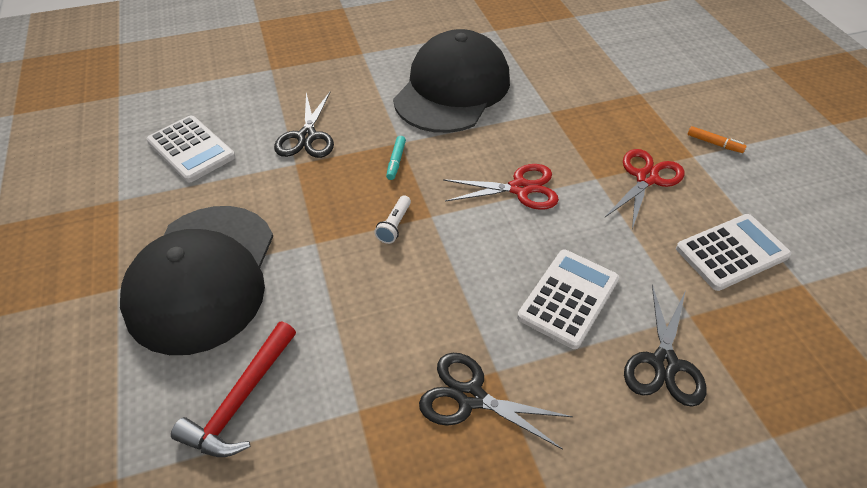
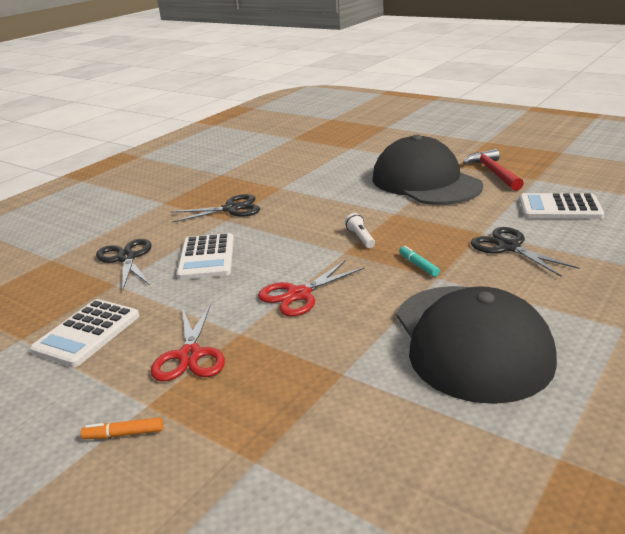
camera: 145 degrees right, 20 degrees down
(241, 400) = (336, 171): red hammer -> red hammer (493, 172)

